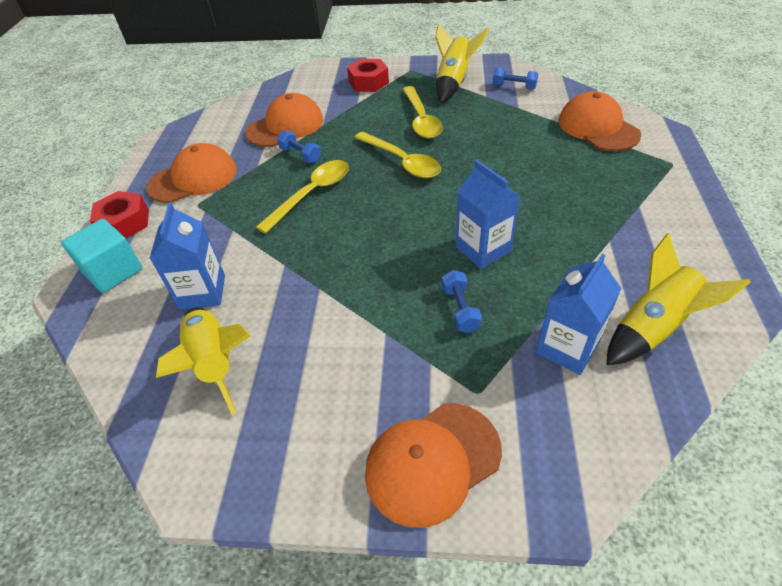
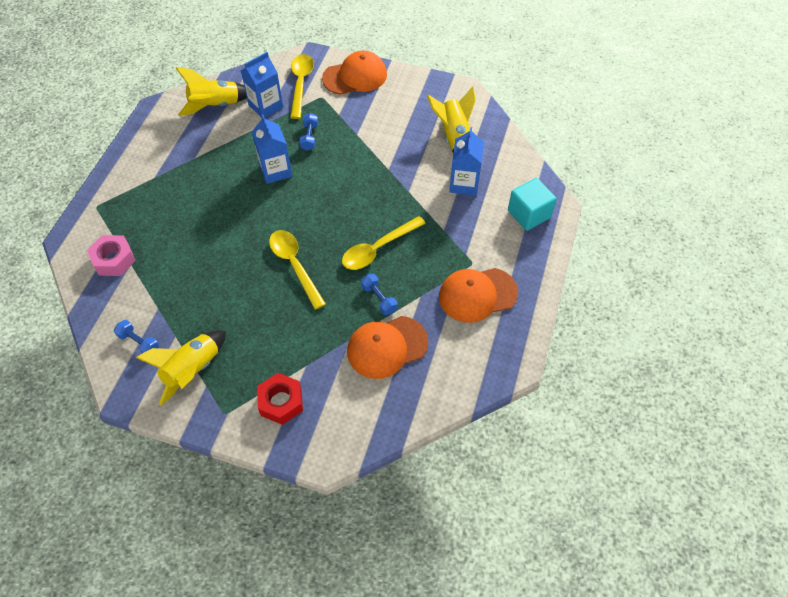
camera: 170 degrees left, 10 degrees up
(124, 223) = (530, 258): red nut -> none
(421, 120) = (254, 316): yellow spoon -> yellow spoon (301, 83)
(597, 127) = (114, 260): orange cap -> pink nut

